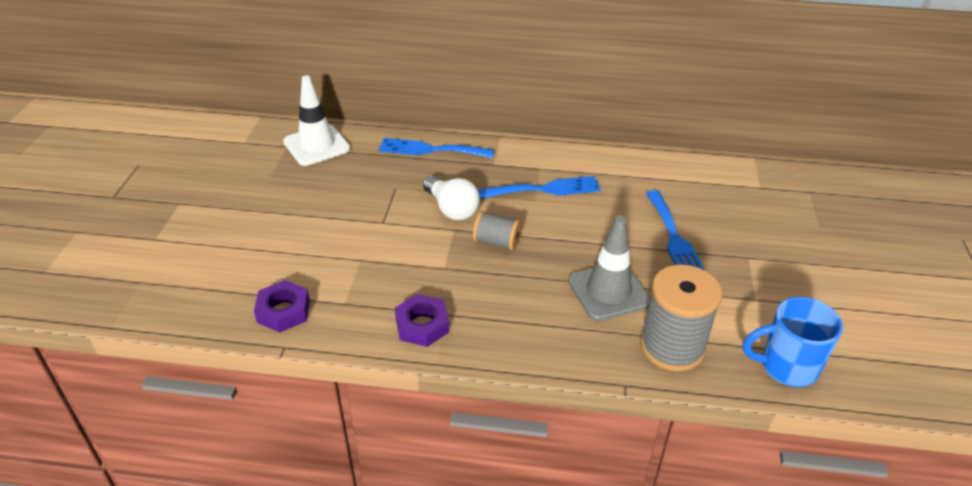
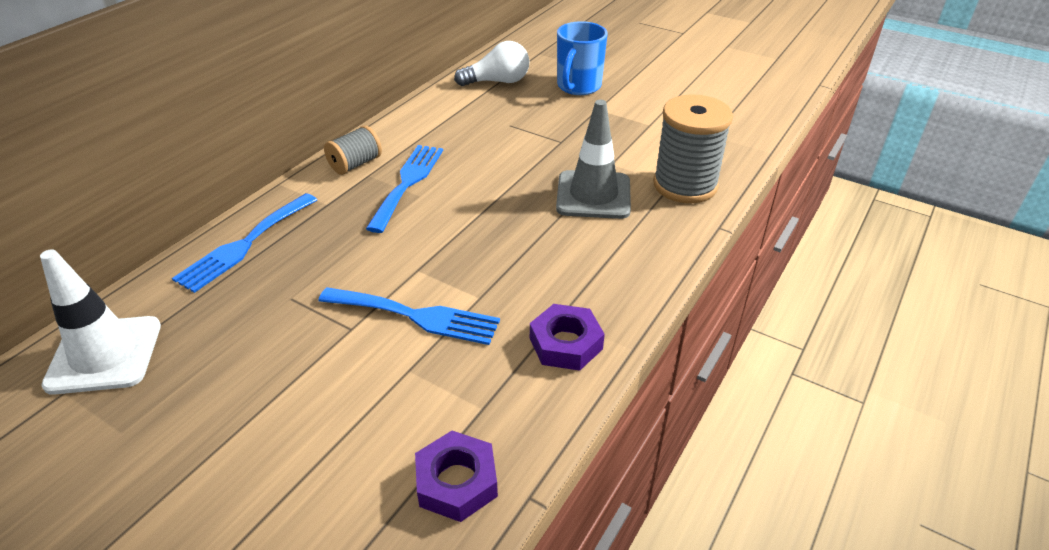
camera: 65 degrees left, 0 degrees up
(452, 209) = (379, 260): white light bulb -> white light bulb (497, 81)
(497, 242) = (467, 243): grey spool -> grey spool (355, 164)
(674, 238) = (547, 134): blue fork -> blue fork (416, 316)
(786, 367) = (733, 139): blue mug -> blue mug (578, 87)

